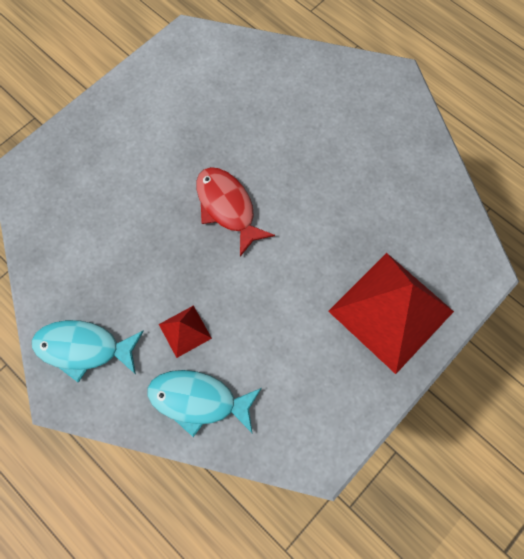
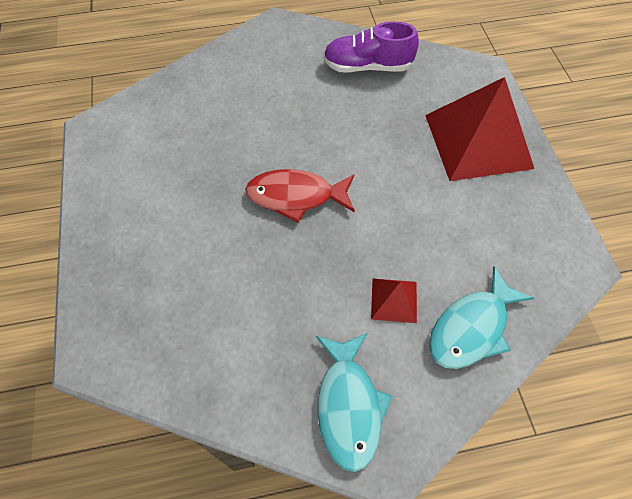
camera: 55 degrees left, 10 degrees down
(83, 348) = (349, 406): turquoise fish -> turquoise fish turned 45 degrees counterclockwise
(405, 175) = (367, 67): none -> purple shoe

